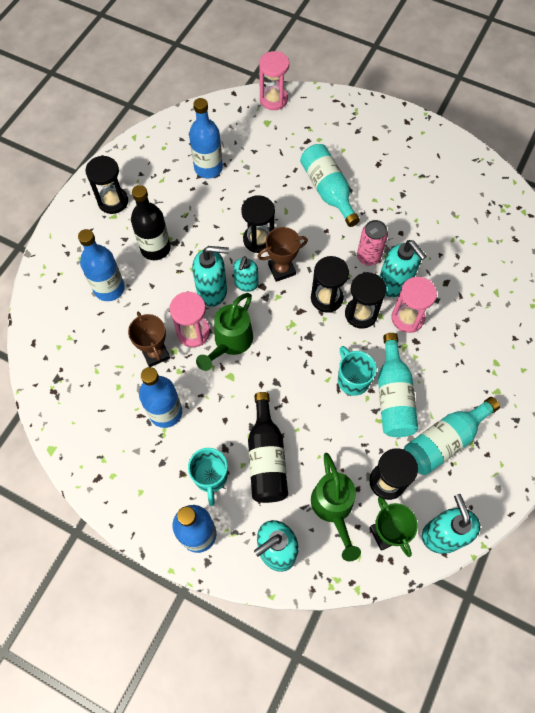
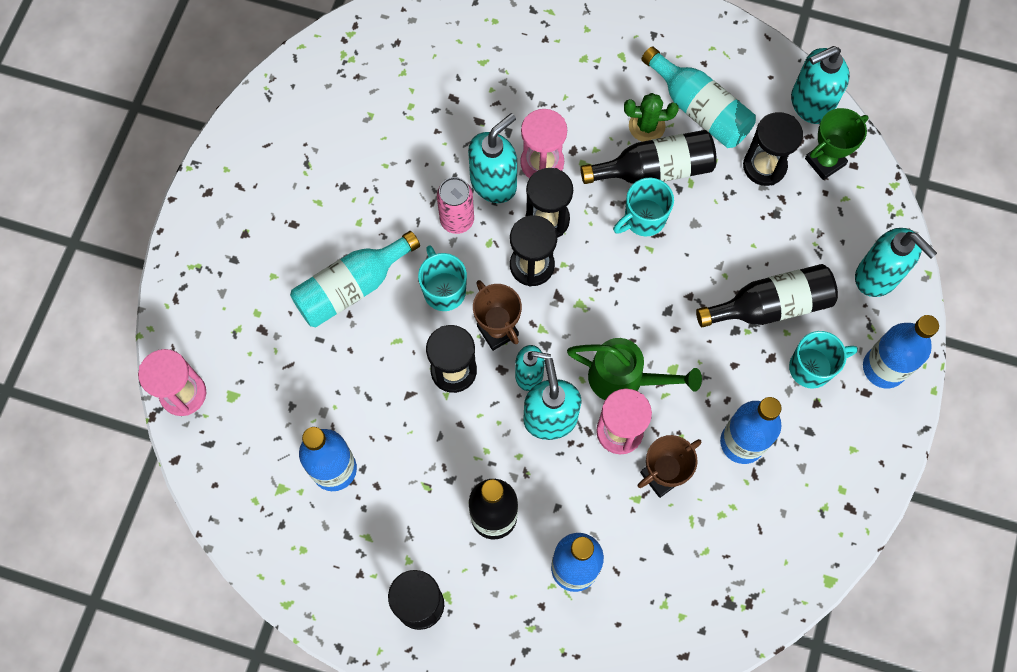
camera: 100 degrees left, 5 degrees up
(317, 242) = (444, 290): none -> turquoise mug
(333, 508) = (811, 221): green watering can -> none
(393, 396) = (655, 170): turquoise bottle -> black bottle
(432, 397) = (646, 126): none -> green cactus

